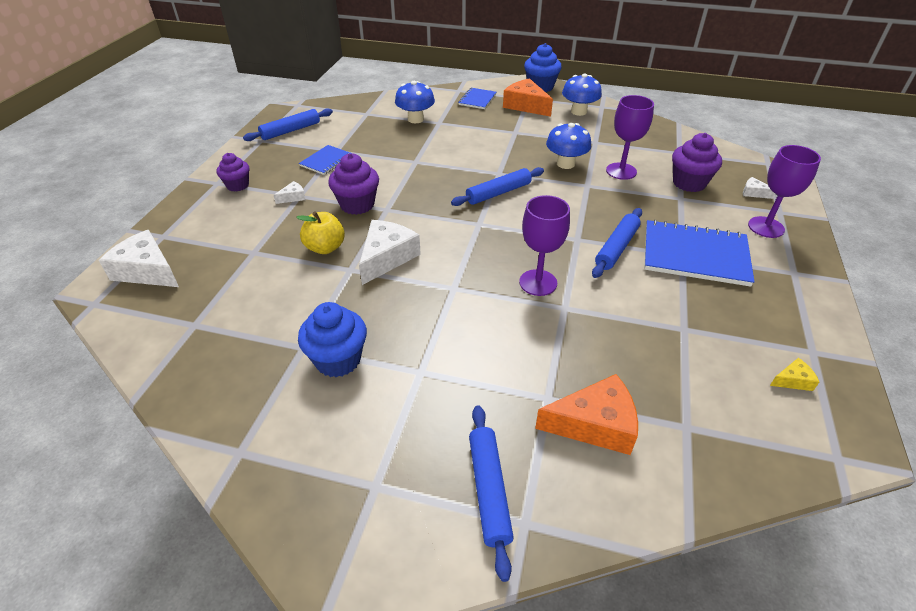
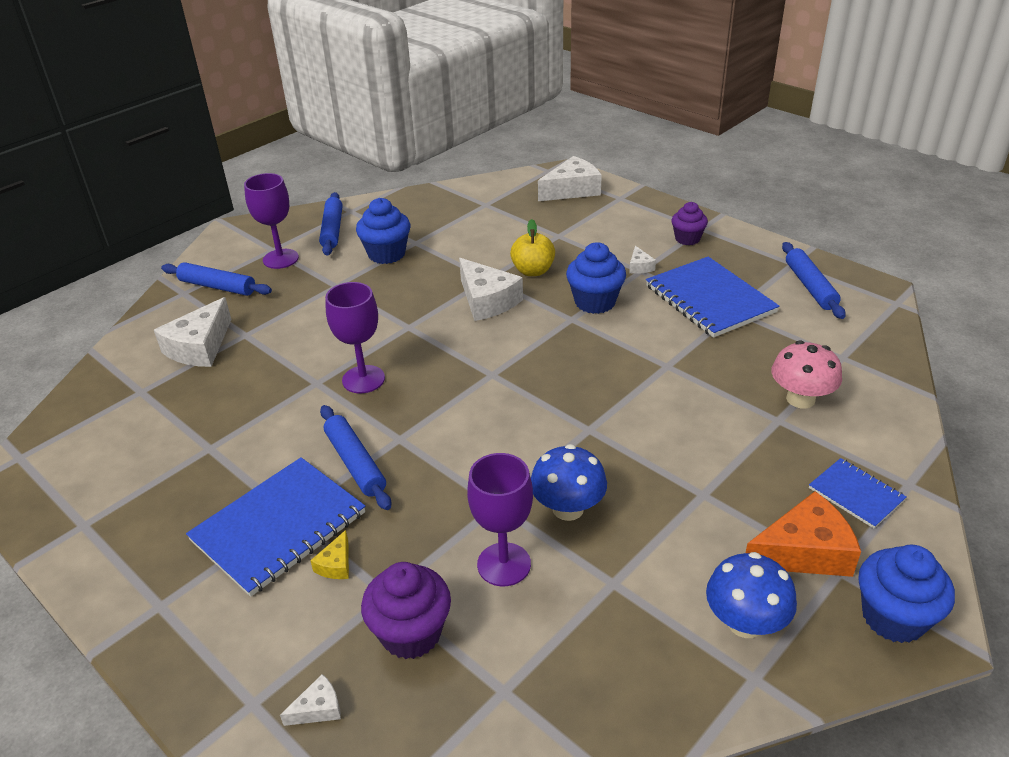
camera: 120 degrees right, 5 degrees down
(326, 161) = (709, 299): blue notebook -> blue notebook, size x1.88
(357, 205) = (595, 302): purple cupcake -> blue cupcake
(415, 119) = (800, 399): blue mushroom -> pink mushroom
(498, 193) = (541, 411): blue rolling pin -> blue rolling pin (332, 230)
(594, 424) = (200, 347): orange cheese -> white cheese
(766, 227) = (245, 650): purple goblet -> purple goblet (280, 259)
(793, 380) = (85, 483): yellow cheese -> yellow cheese (336, 564)

